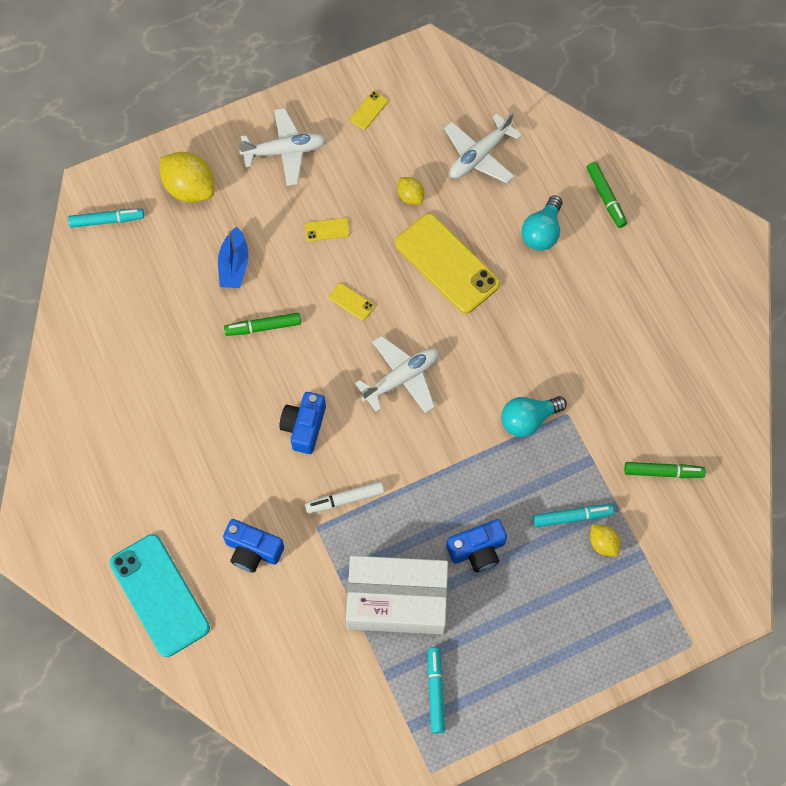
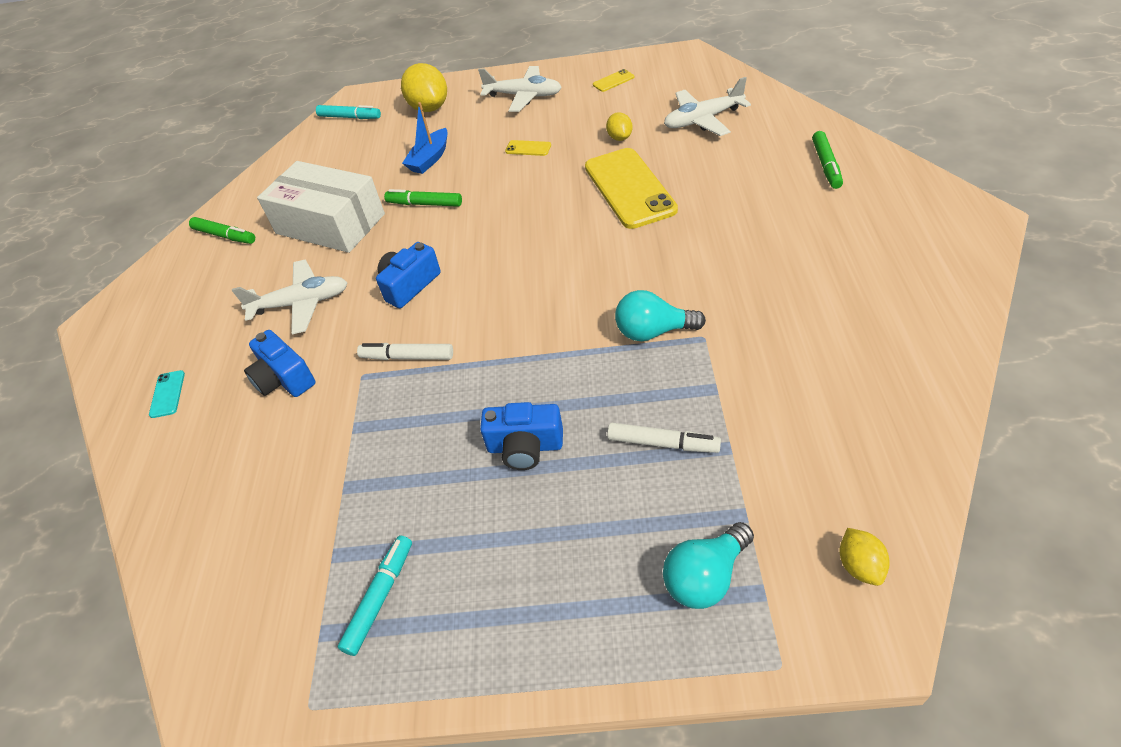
camera: 30 degrees right, 20 degrees down
(159, 595) = (167, 394): turquoise phone -> turquoise phone, size x0.40
(351, 302) = (518, 200): yellow phone -> none
(397, 600) = (399, 473): white box -> white box (330, 224)
(401, 378) = (531, 267): white plane -> white plane (301, 303)
(542, 232) = (743, 180): turquoise light bulb -> turquoise light bulb (705, 577)
(572, 517) = (663, 443): turquoise marker -> white marker
(603, 543) = (692, 485): yellow lemon -> yellow lemon (859, 566)
(663, 472) = (808, 425): green marker -> green marker (225, 236)

